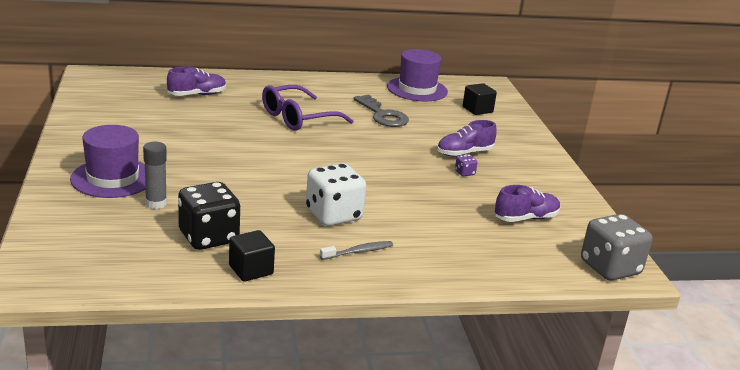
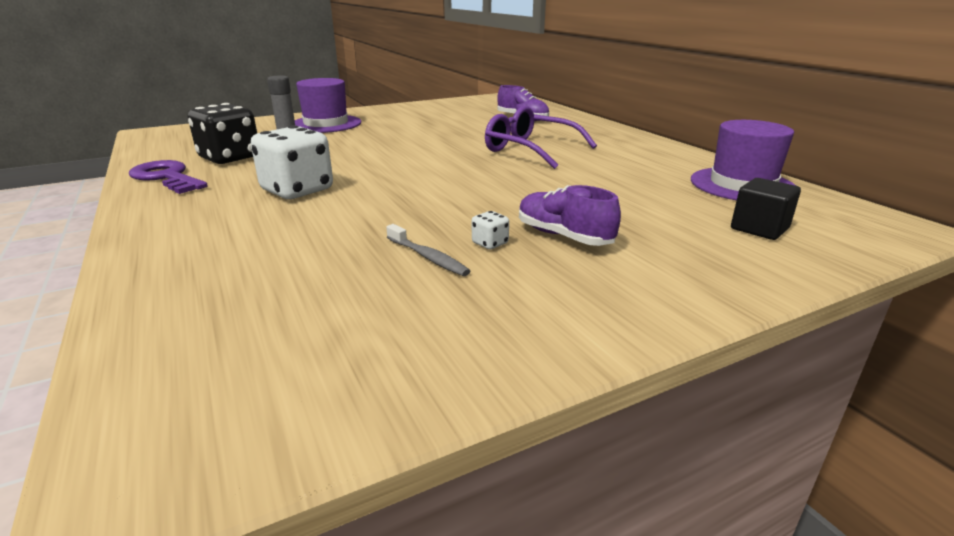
camera: 75 degrees right, 0 degrees up
(251, 270) = (167, 177): black cube -> purple key
(358, 252) = (209, 211): grey toothbrush -> grey toothbrush (428, 257)
(383, 115) = (609, 179): grey key -> none
(464, 173) = (490, 243): purple dice -> white dice
(526, 218) = (358, 309): purple shoe -> none
(610, 268) = (160, 438): grey dice -> none

